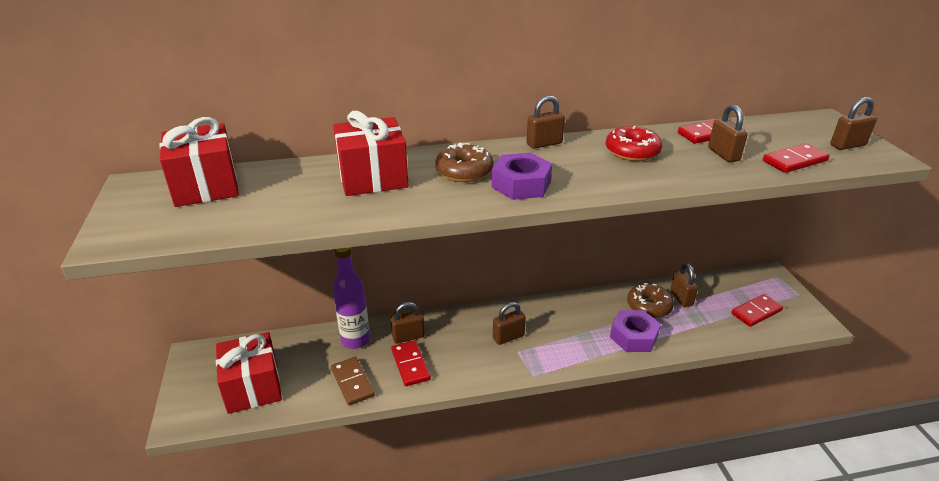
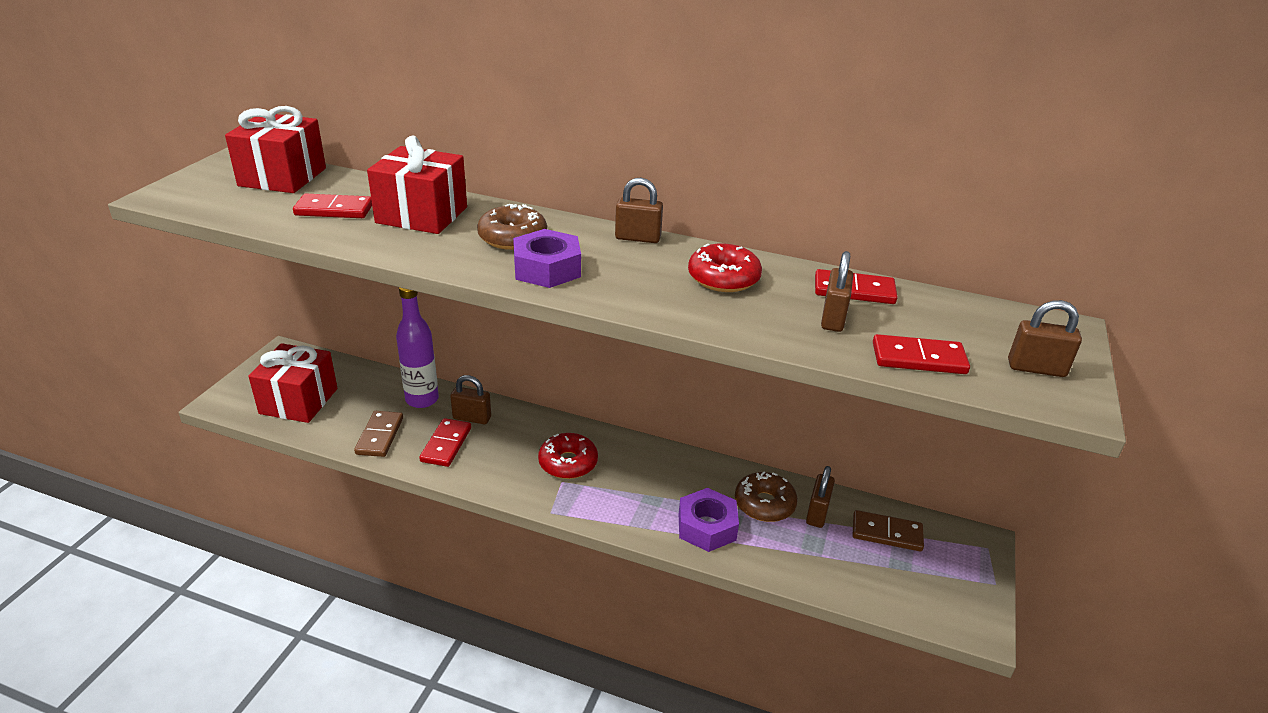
camera: 30 degrees right, 0 degrees up
(508, 337) = (568, 463): brown padlock -> red donut
(725, 292) = (886, 533): none -> brown domino
(756, 312) = (901, 574): red domino -> red domino (334, 210)

